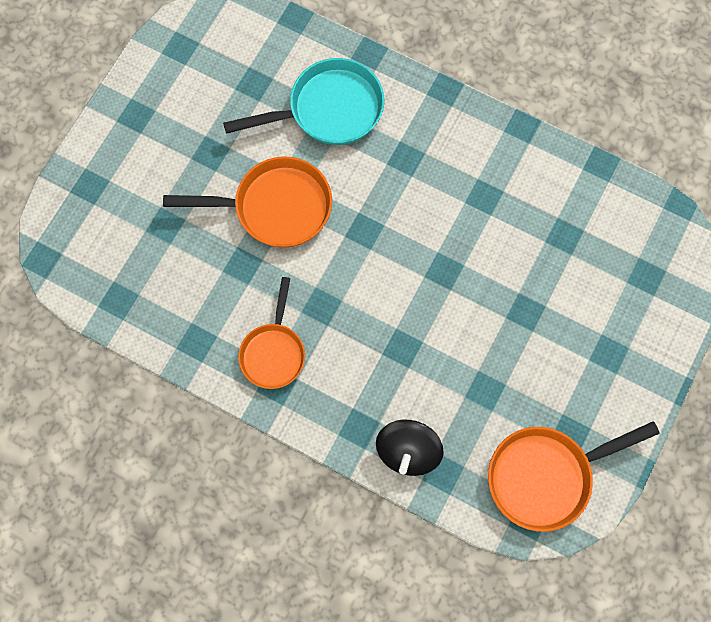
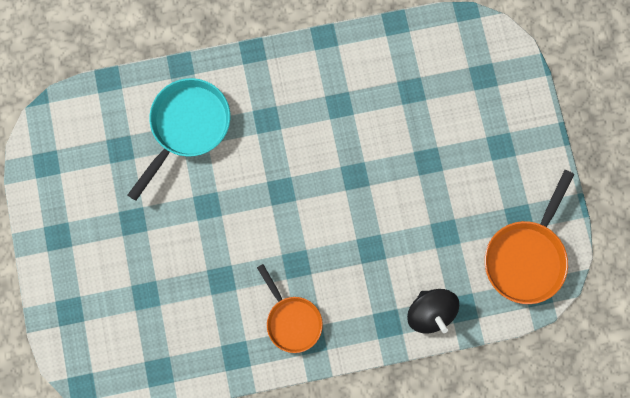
camera: 40 degrees left, 5 degrees up
(275, 207) = (209, 223): orange pan -> none

